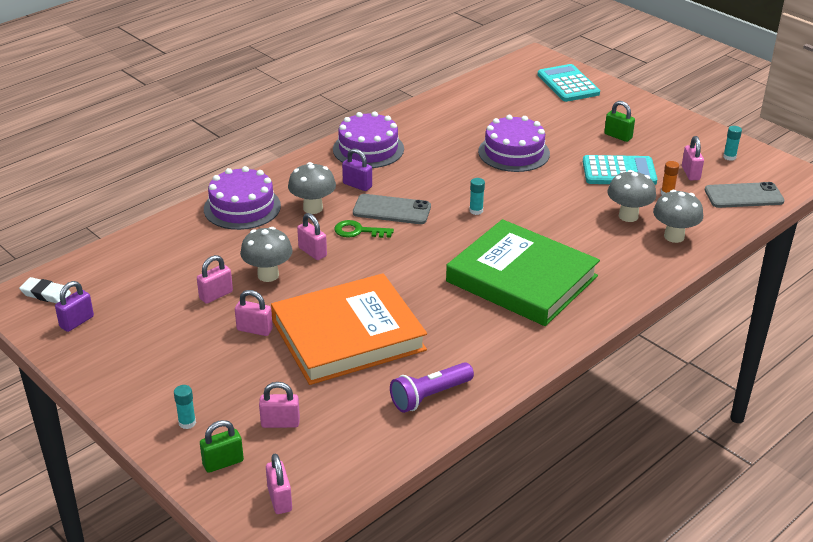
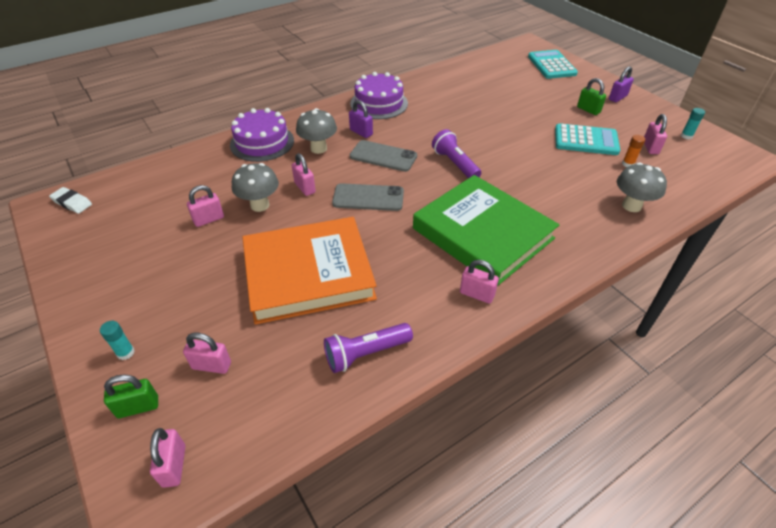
camera: 10 degrees right, 10 degrees up
(77, 322) = (83, 232): purple padlock -> purple padlock (617, 98)
(254, 329) = (228, 258): pink padlock -> pink padlock (476, 294)
(358, 231) = (349, 172): green key -> none
(476, 211) = (455, 164): turquoise glue stick -> purple flashlight
(514, 152) = (497, 116): purple cake -> none
(628, 216) = (590, 182): grey mushroom -> none
(743, 196) = (699, 173): grey phone -> grey phone (368, 198)

